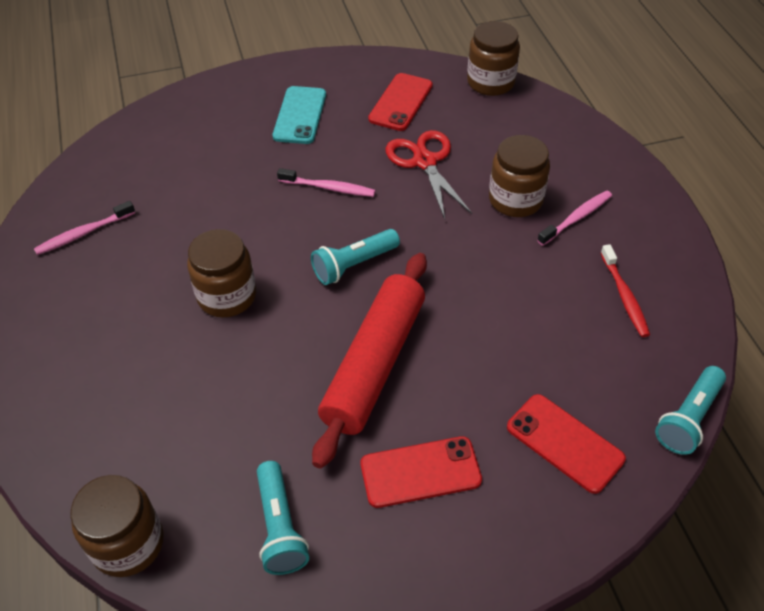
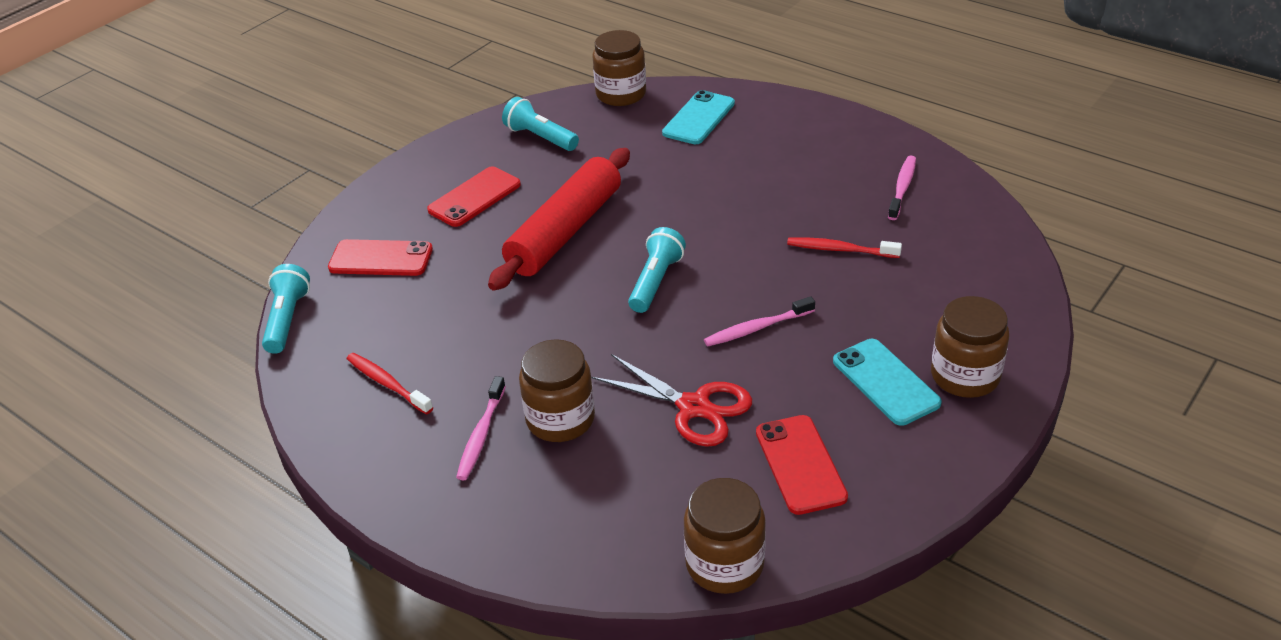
camera: 145 degrees right, 10 degrees down
(108, 434) = (698, 118): none -> turquoise phone
(200, 211) = (840, 250): none -> red toothbrush
(227, 296) = (729, 211): brown jar -> brown jar (965, 376)
(374, 364) = (565, 231): red rolling pin -> red rolling pin turned 45 degrees clockwise

